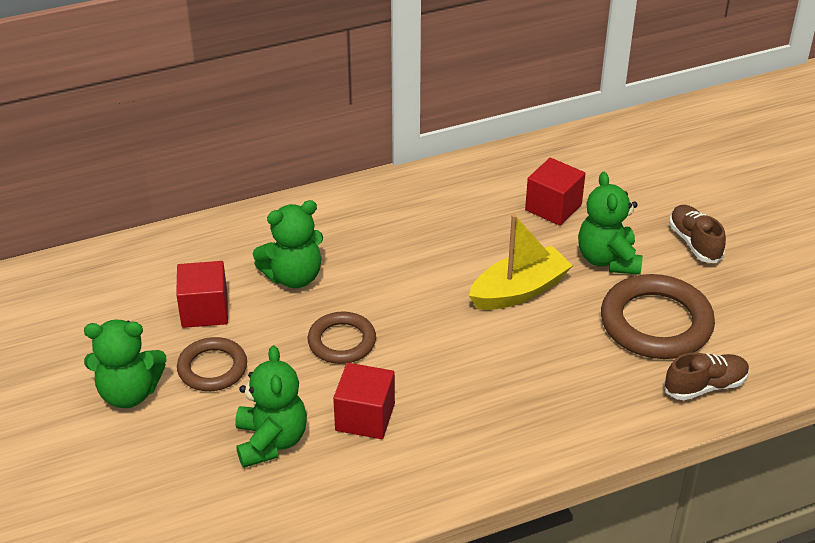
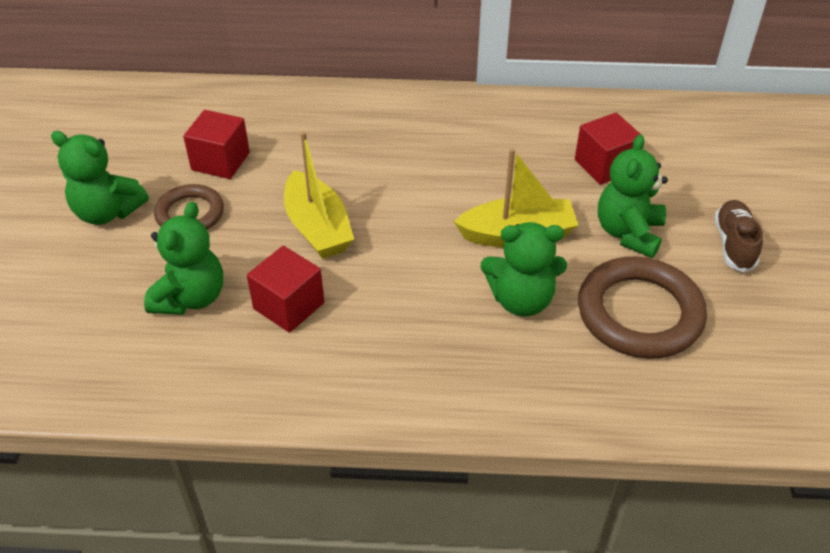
camera: 25 degrees right, 5 degrees up
(293, 277) = (317, 156): green teddy bear -> green teddy bear (521, 300)
(342, 341) = (317, 228): brown ring -> yellow boat
(705, 386) = (652, 399): brown shoe -> none

